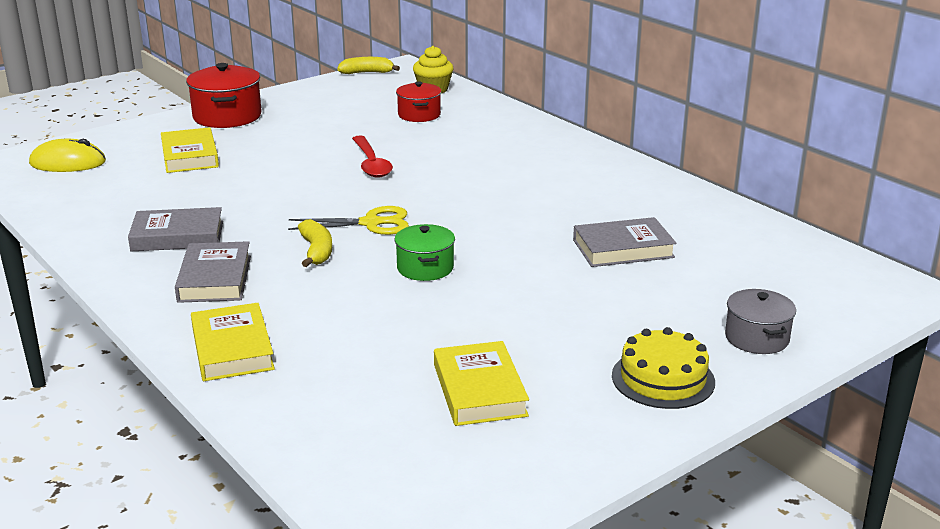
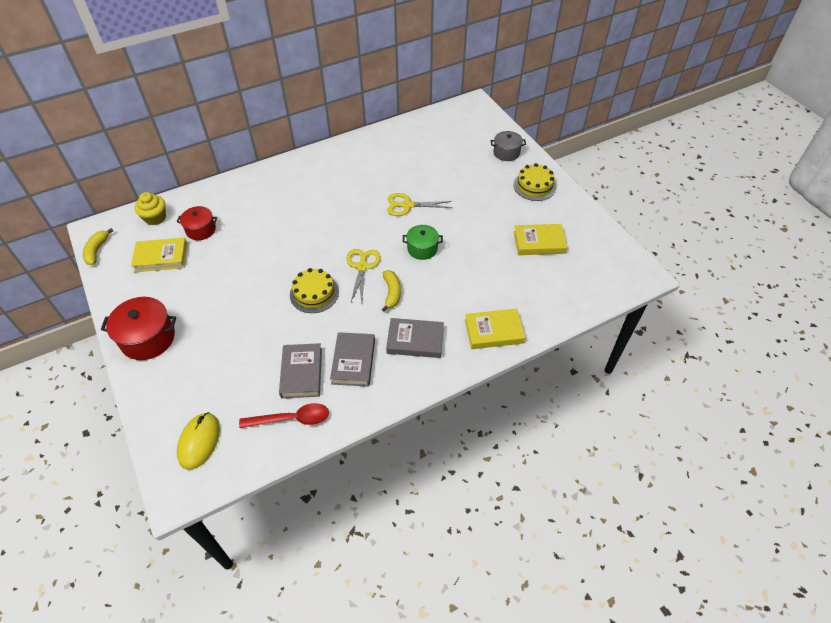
camera: 80 degrees left, 25 degrees up
(190, 156) = (219, 360): yellow book -> yellow book (161, 257)
(309, 196) = (314, 293): none -> yellow cake
(316, 251) = (391, 293): yellow banana -> yellow banana turned 90 degrees clockwise
(371, 164) = (275, 260): red spoon -> red spoon (291, 419)
(532, 246) = (407, 205): none -> yellow scissors
(623, 249) = (418, 174): grey book -> grey book (301, 373)

